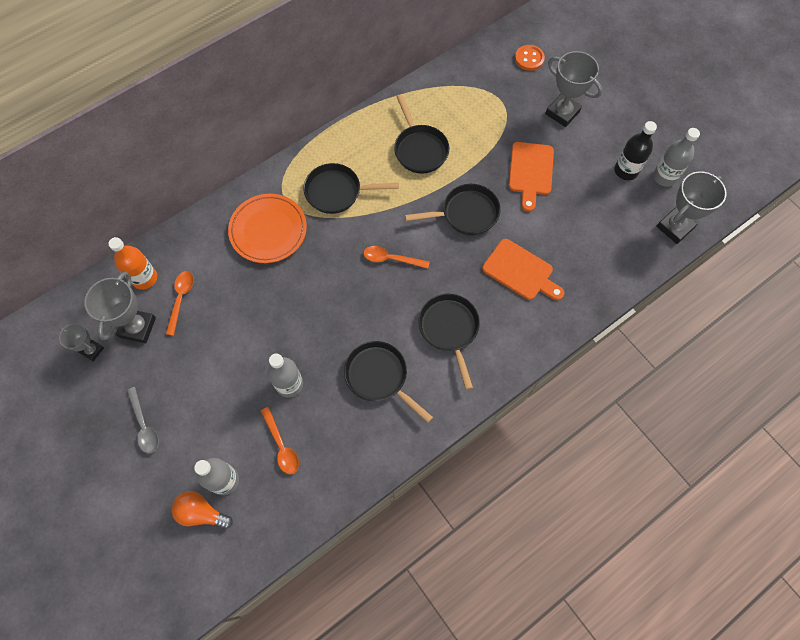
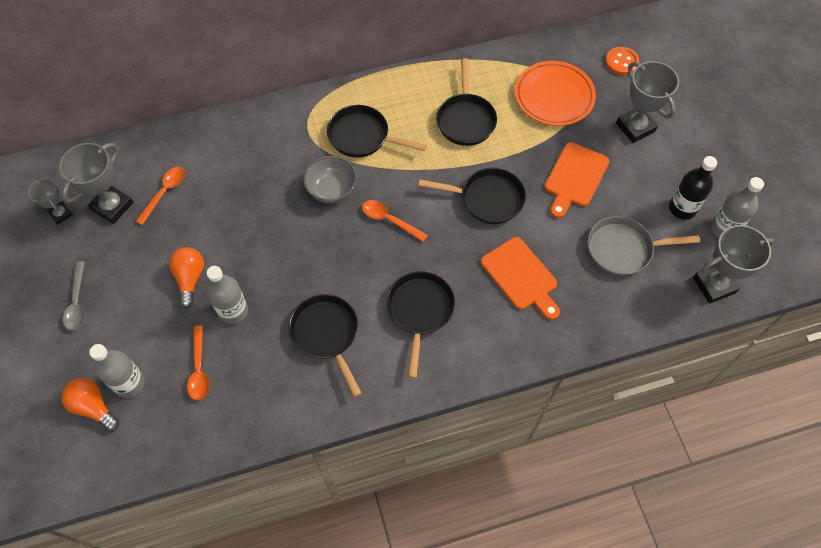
camera: 20 degrees right, 5 degrees down
(144, 278) = (139, 161): orange bottle -> none
(238, 369) = (190, 278): none -> orange light bulb
(268, 230) = (278, 153): orange plate -> orange plate (554, 96)
(330, 248) = (332, 190): none -> grey bowl
(593, 220) = (623, 249): none -> grey pan

